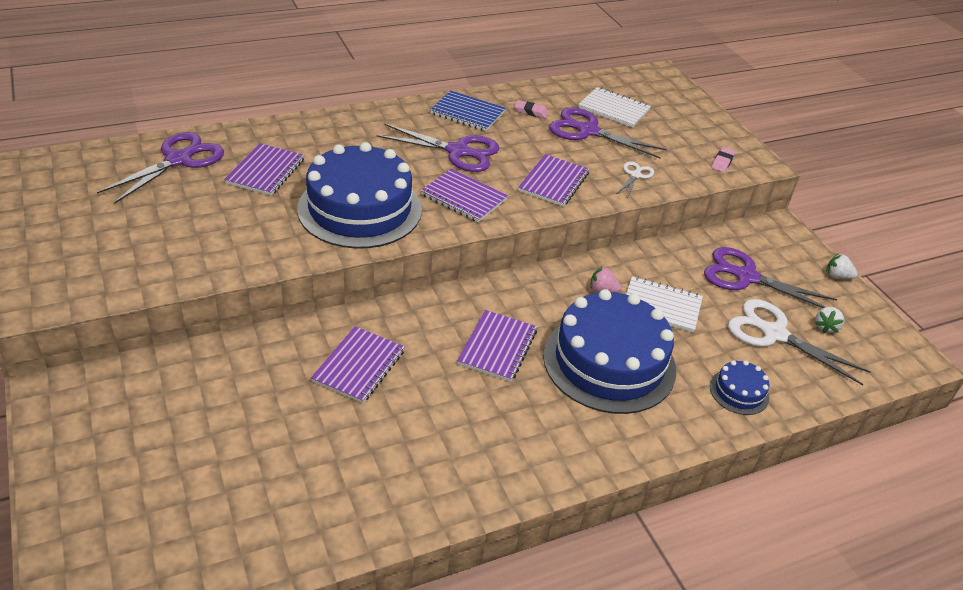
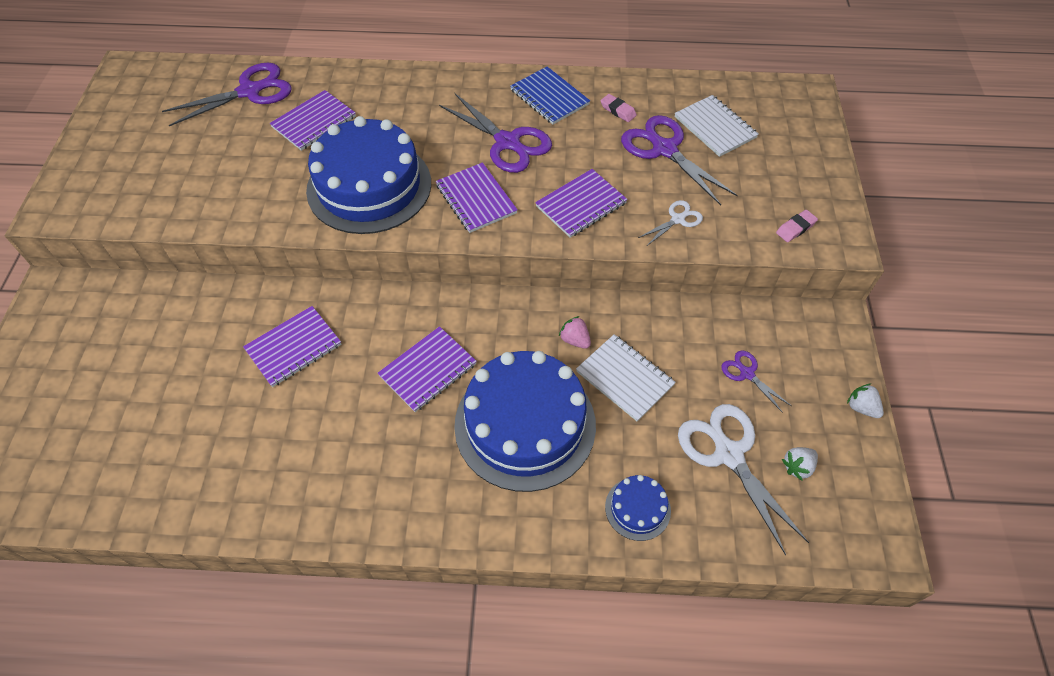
camera: 30 degrees right, 15 degrees up
(746, 277) = (747, 373): purple scissors -> purple scissors, size x0.51

